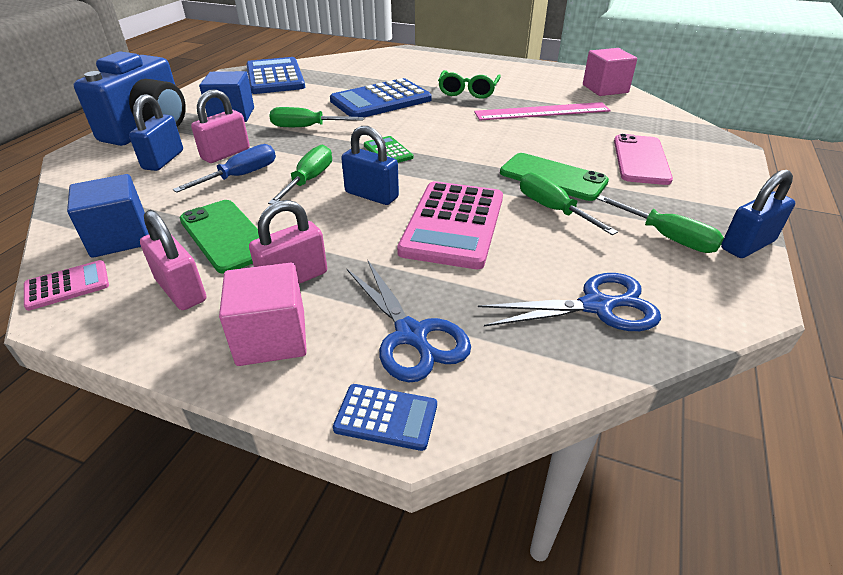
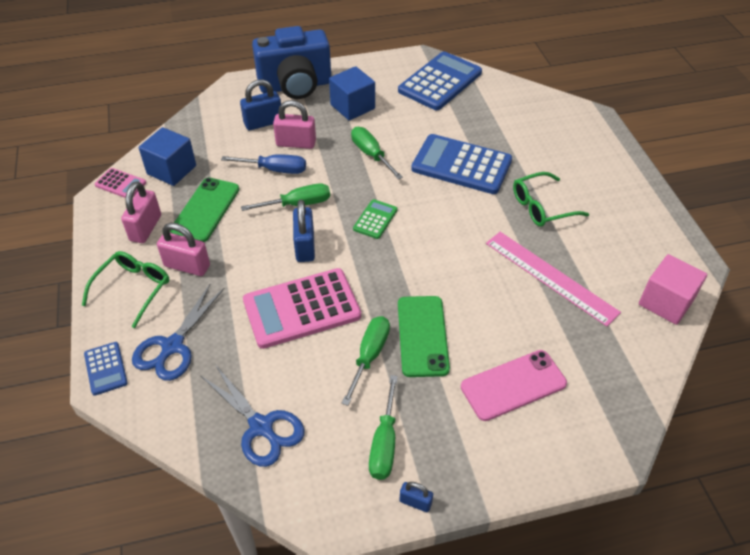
camera: 55 degrees right, 10 degrees up
(271, 338) = (133, 289): pink cube -> green glasses
(747, 245) = (415, 502): blue padlock -> blue padlock, size x0.55

